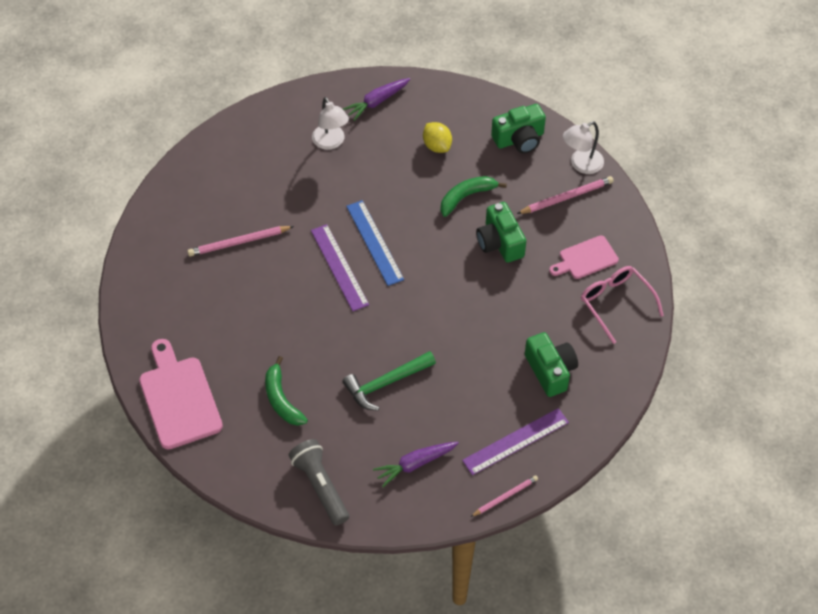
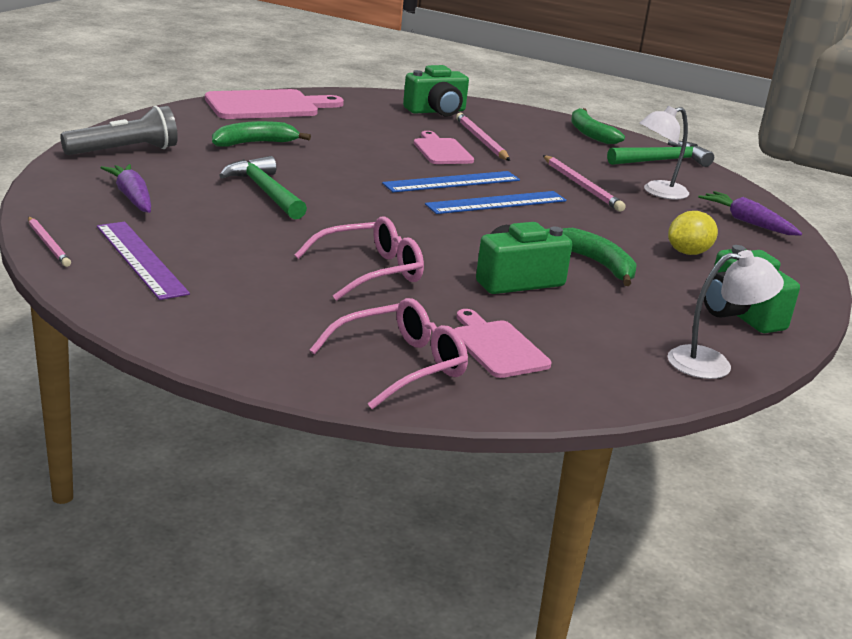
camera: 85 degrees right, 30 degrees down
(204, 165) = (590, 133): none -> green banana
(261, 127) = (662, 161): none -> green hammer
(270, 271) = (441, 150): none -> pink cutting board
(339, 267) = (452, 182): purple ruler -> blue ruler
(505, 317) = (370, 271): none -> pink glasses
(550, 371) = (264, 295): green camera -> green camera (436, 111)
(567, 197) = (630, 343): pink pencil -> pink pencil (582, 186)
(581, 164) = (712, 363): white lamp -> white lamp turned 120 degrees clockwise

